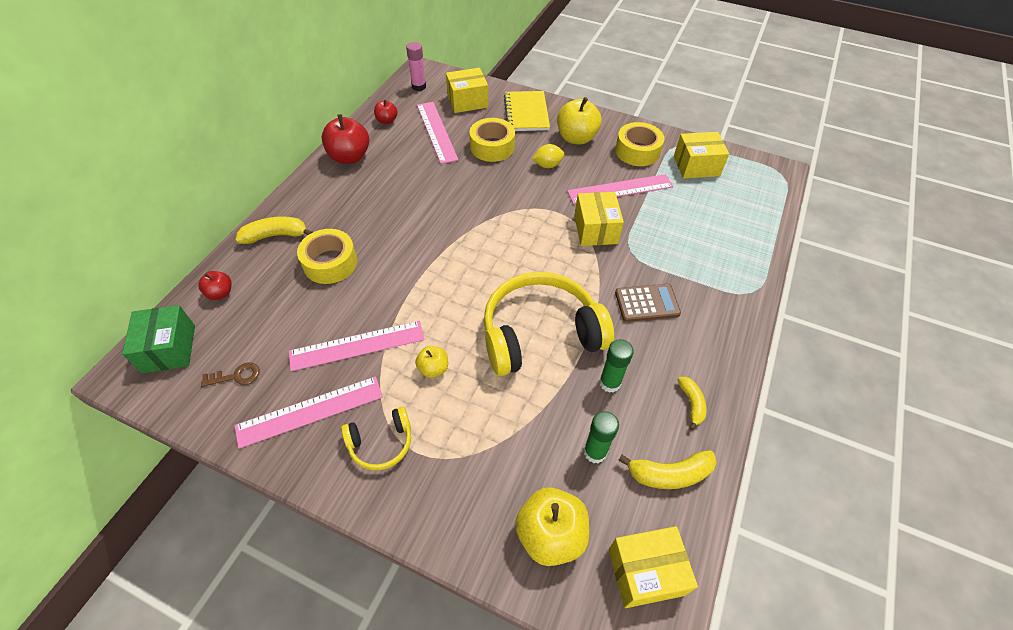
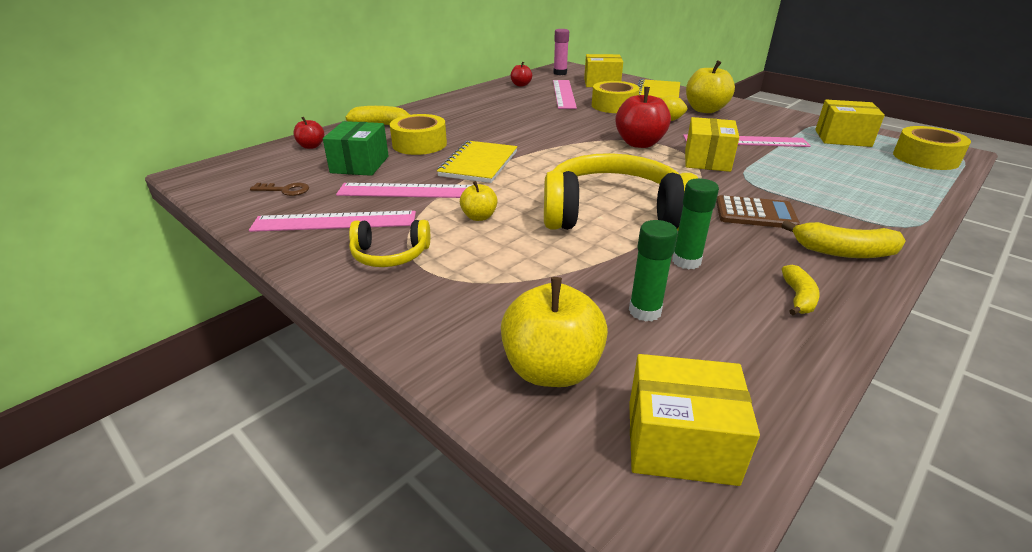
camera: 20 degrees right, 20 degrees down
(169, 348) = (243, 167): green box -> green box (360, 164)
(349, 157) = (476, 97): red apple -> red apple (639, 143)
(401, 284) = (479, 164): none -> yellow notebook
(637, 151) = (772, 123): yellow tape -> yellow tape (925, 158)
(669, 474) = (748, 352): yellow banana -> yellow banana (843, 252)

